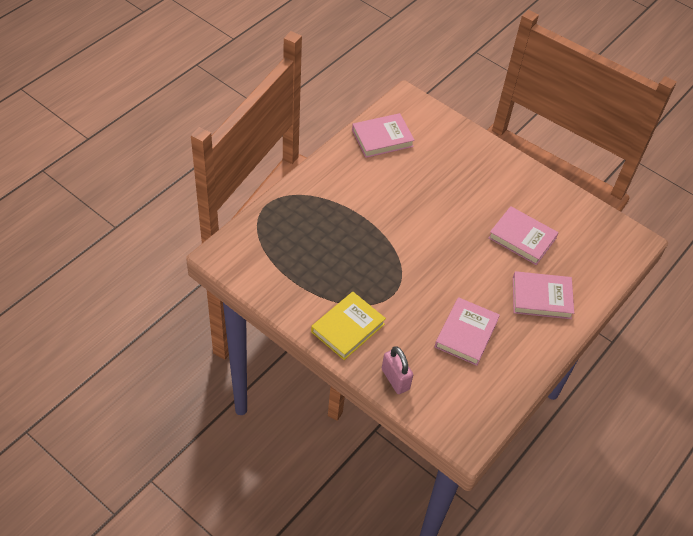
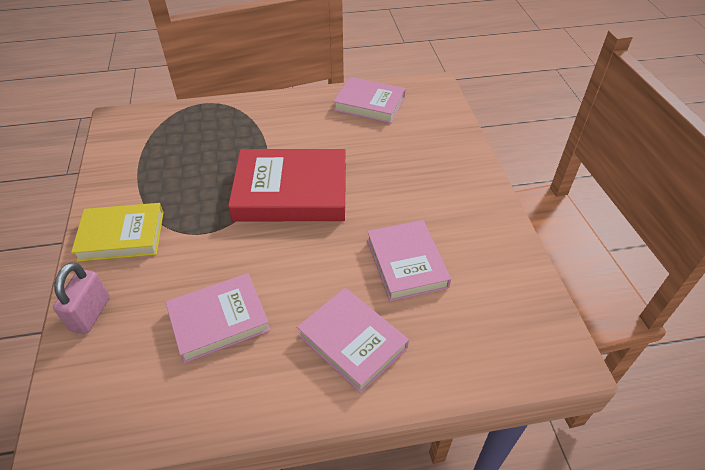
camera: 45 degrees right, 5 degrees down
(410, 234) = (291, 191): none -> red book

